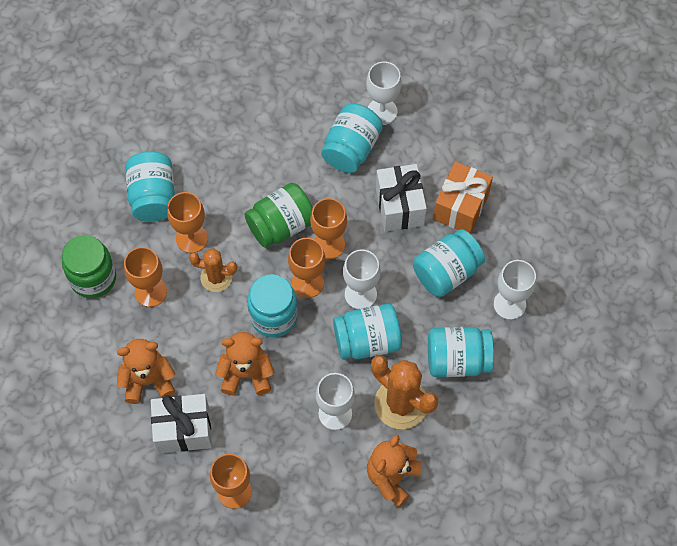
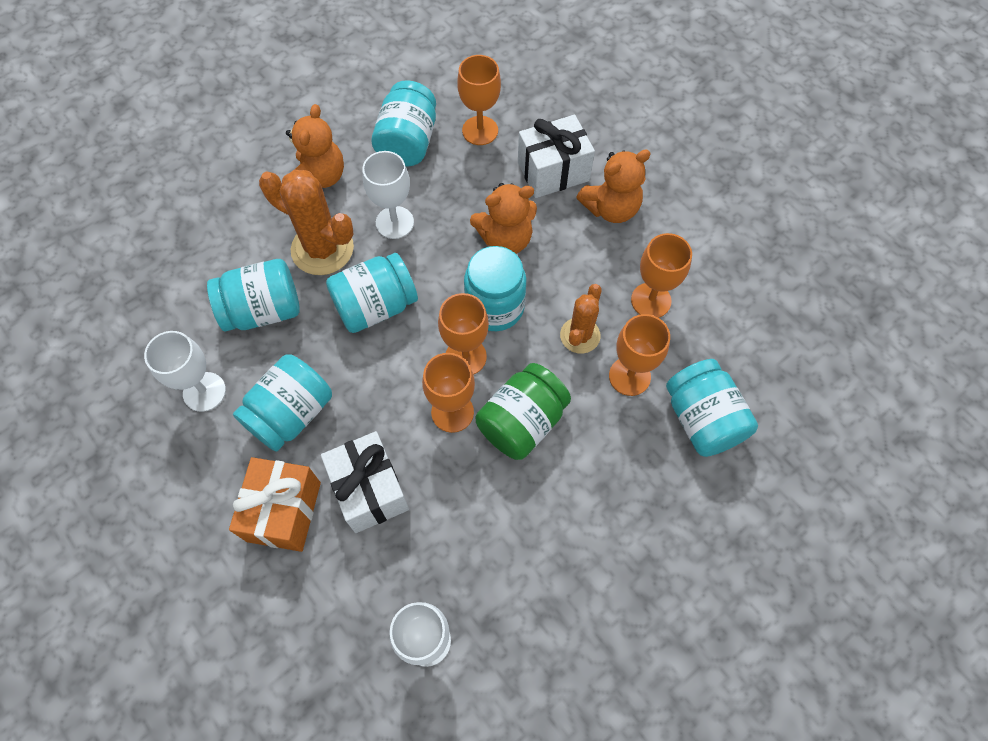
camera: 165 degrees right, 0 degrees up
(93, 278) = (725, 299): green jar -> none
(216, 278) = (580, 335): orange cactus -> orange cactus turned 60 degrees counterclockwise
(351, 149) = (457, 562): turquoise jar -> turquoise jar (408, 142)
(360, 294) = (396, 358): white goblet -> none

